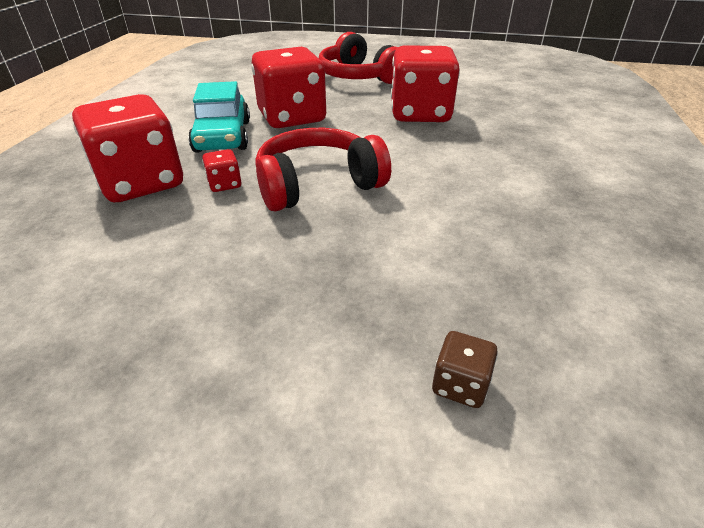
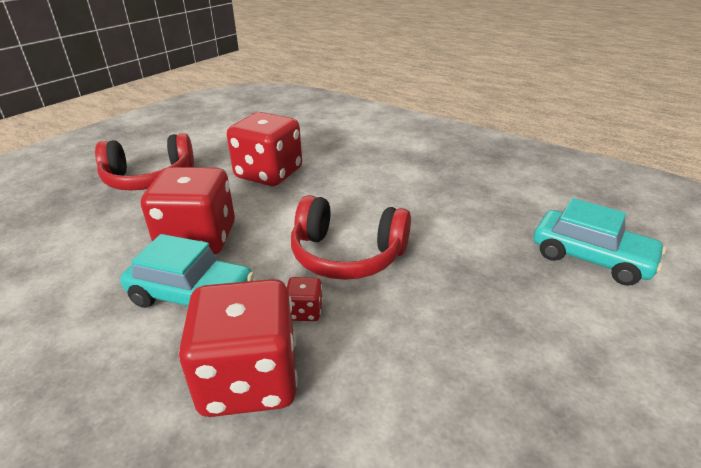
camera: 65 degrees left, 5 degrees down
(317, 184) = (347, 255): red headphones -> red headphones turned 75 degrees counterclockwise
(460, 384) = (591, 258): brown dice -> turquoise car

